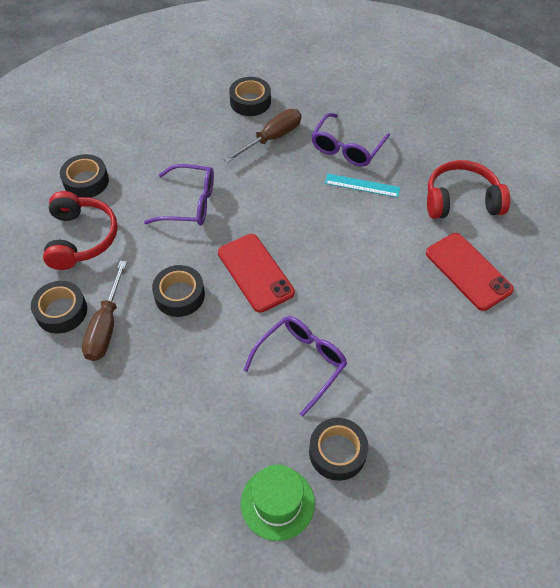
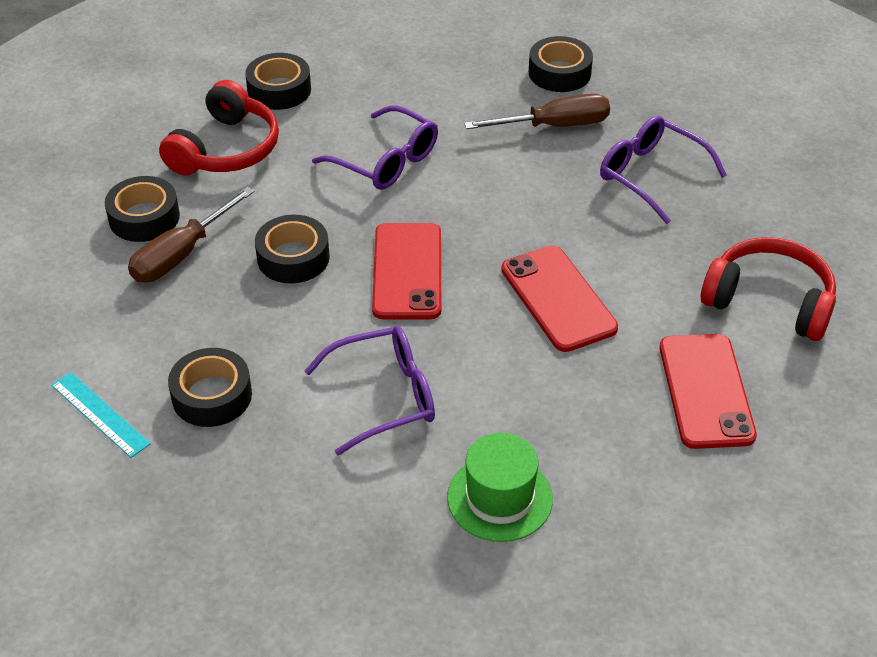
camera: 30 degrees right, 10 degrees down
(277, 503) = (232, 533): green hat -> green hat (499, 498)
(337, 452) = (349, 516): black tape -> black tape (212, 396)
(346, 148) = (650, 175): purple glasses -> purple glasses turned 75 degrees clockwise
(352, 250) = (558, 298): none -> red phone
(362, 185) = (636, 227): turquoise ruler -> turquoise ruler (100, 414)

